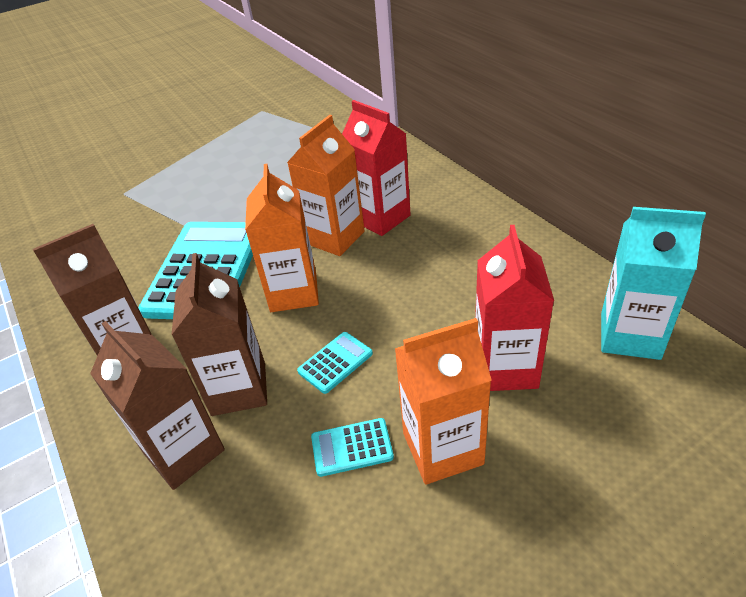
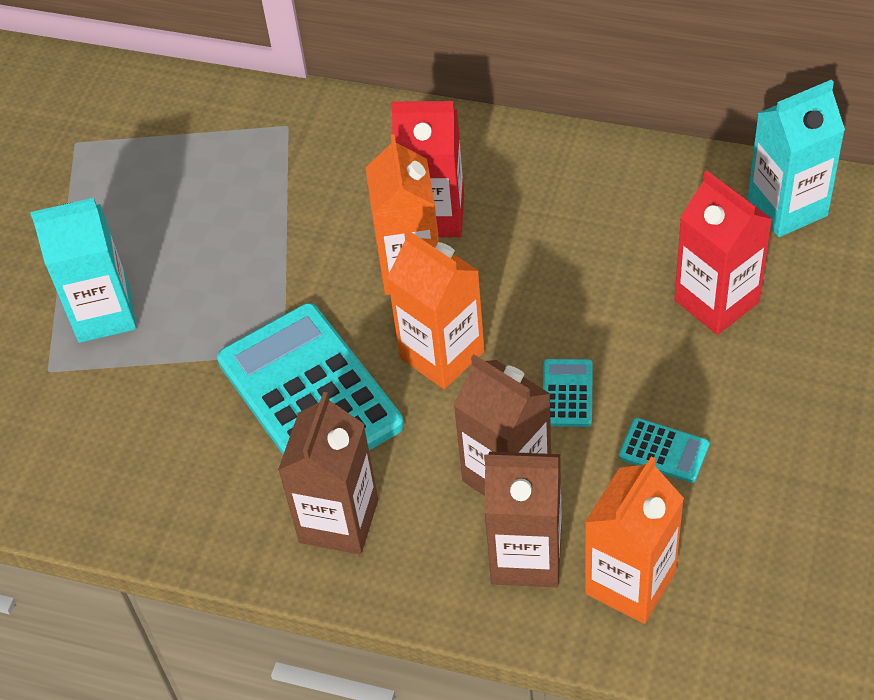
camera: 40 degrees left, 10 degrees up
(175, 182) = (104, 314): none -> turquoise carton
(352, 447) = (664, 451): turquoise calculator -> turquoise calculator turned 105 degrees counterclockwise
(442, 448) = (734, 401): orange carton -> orange carton (630, 582)

